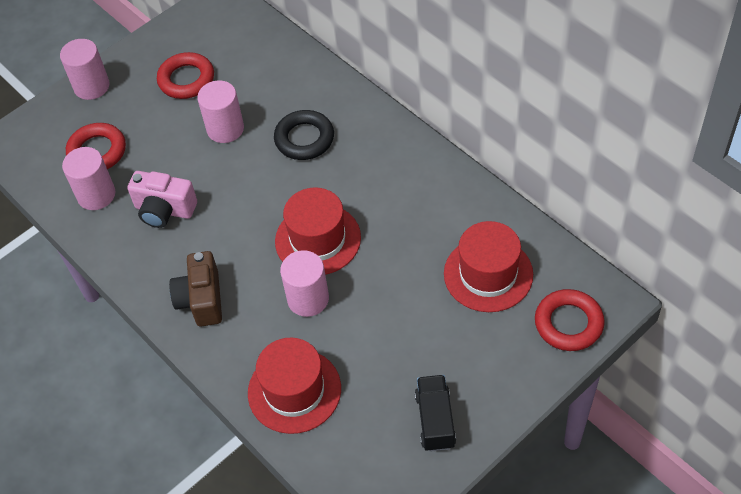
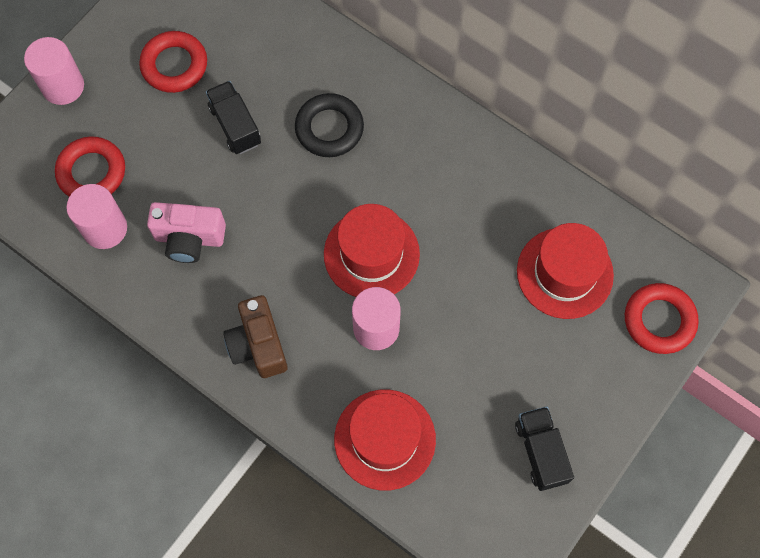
camera: 15 degrees left, 15 degrees up
(225, 129) = (235, 125): pink cylinder -> black truck

